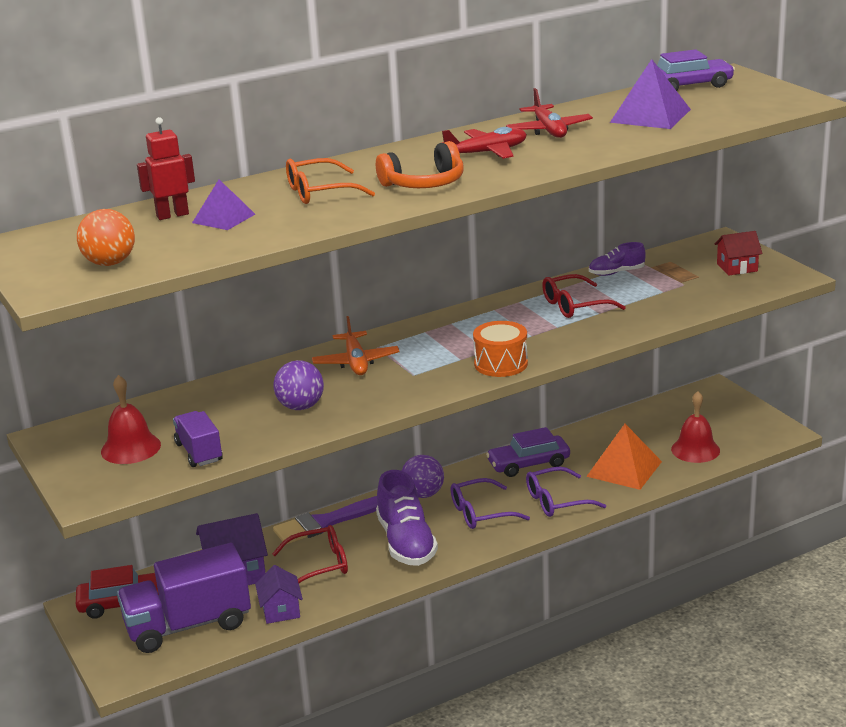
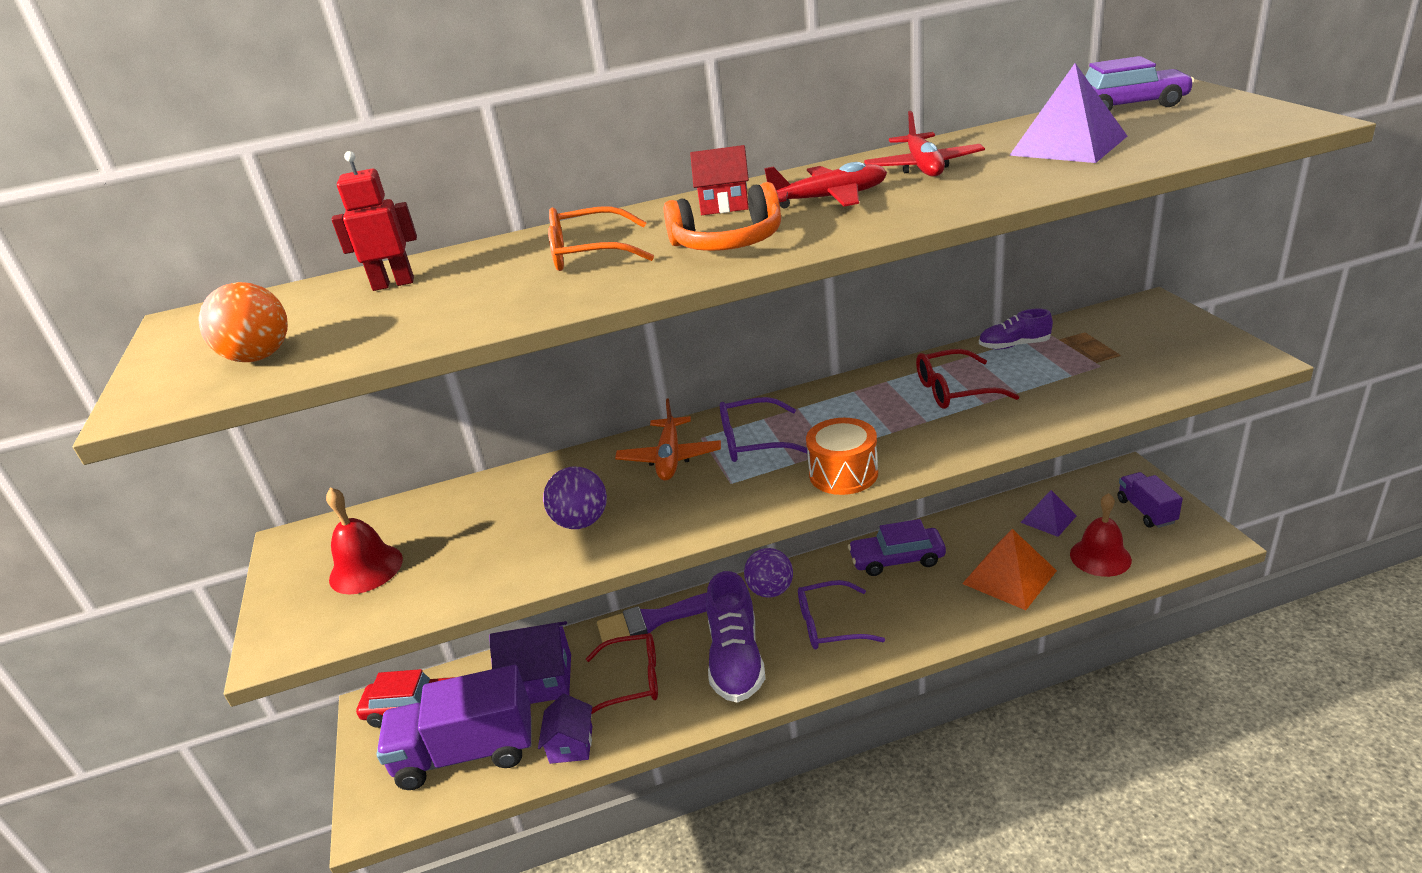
camera: 15 degrees right, 5 degrees up
(199, 452) = (436, 584): purple truck -> purple truck (1146, 511)
(224, 218) = (448, 290): purple pyramid -> purple pyramid (1048, 519)
(556, 501) = (921, 617): purple glasses -> purple glasses (753, 441)
(737, 267) = (1173, 344): red house -> red house (724, 205)

